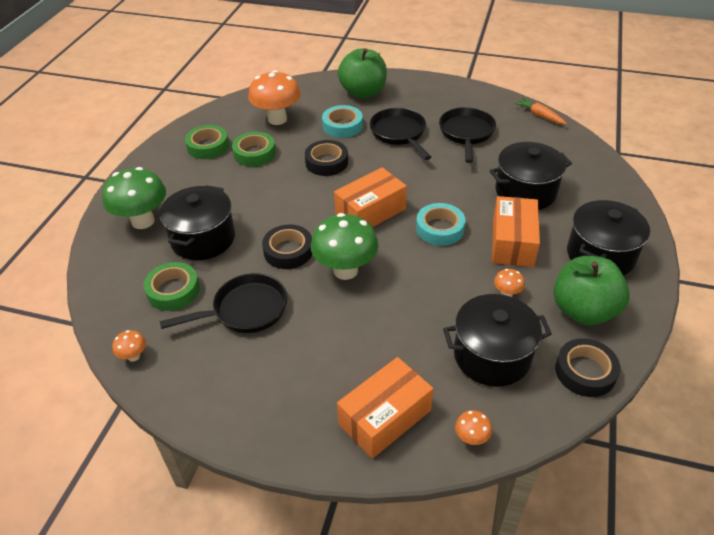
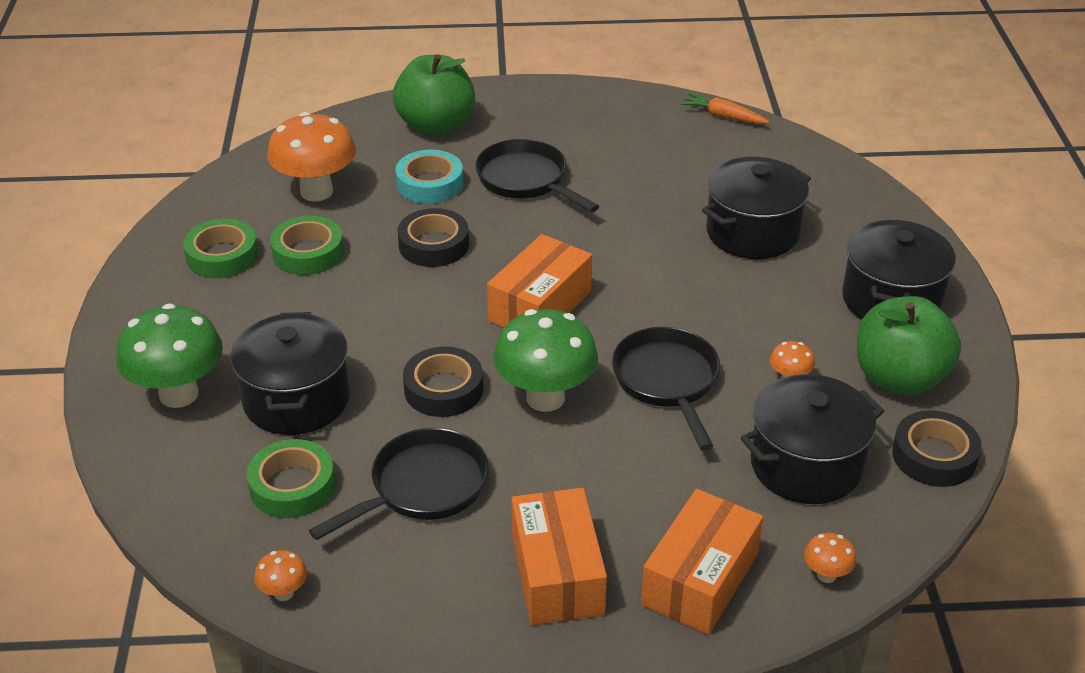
camera: 20 degrees left, 5 degrees down
(440, 229) = (654, 310): turquoise tape -> none
(466, 133) = (628, 162): black pan -> black pan (667, 381)
(512, 242) = (766, 308): orange box -> orange box (557, 574)

